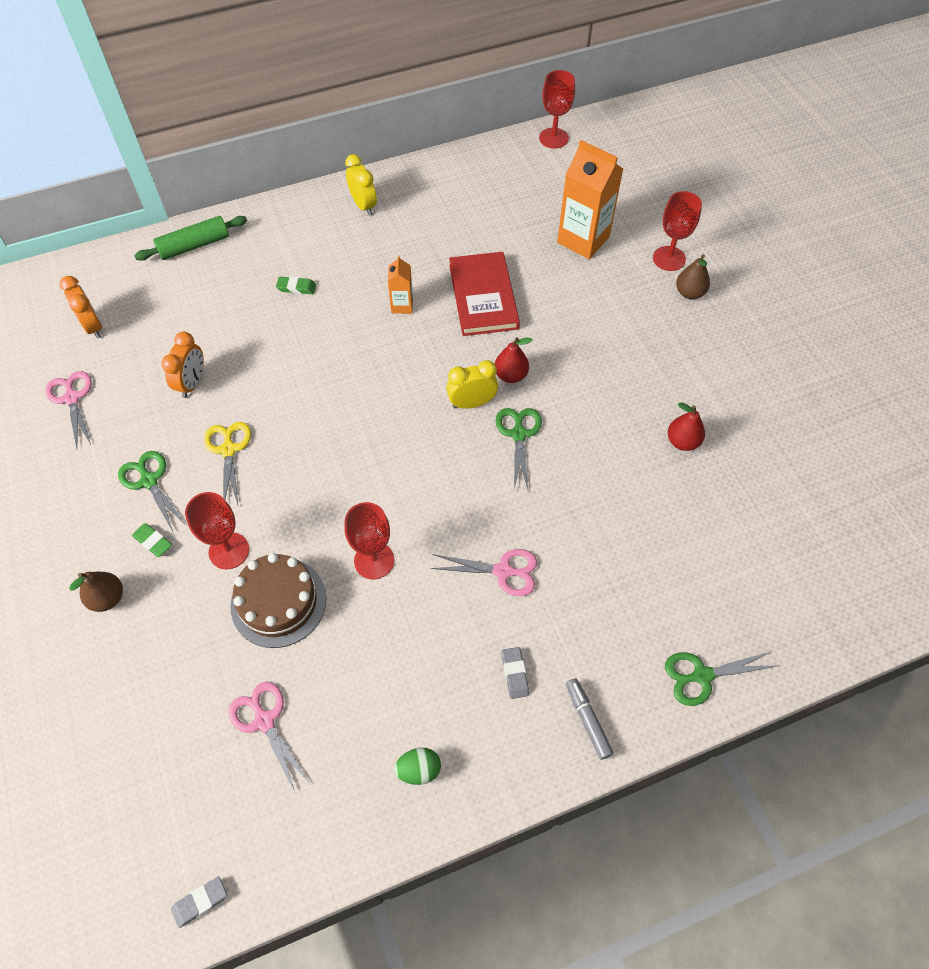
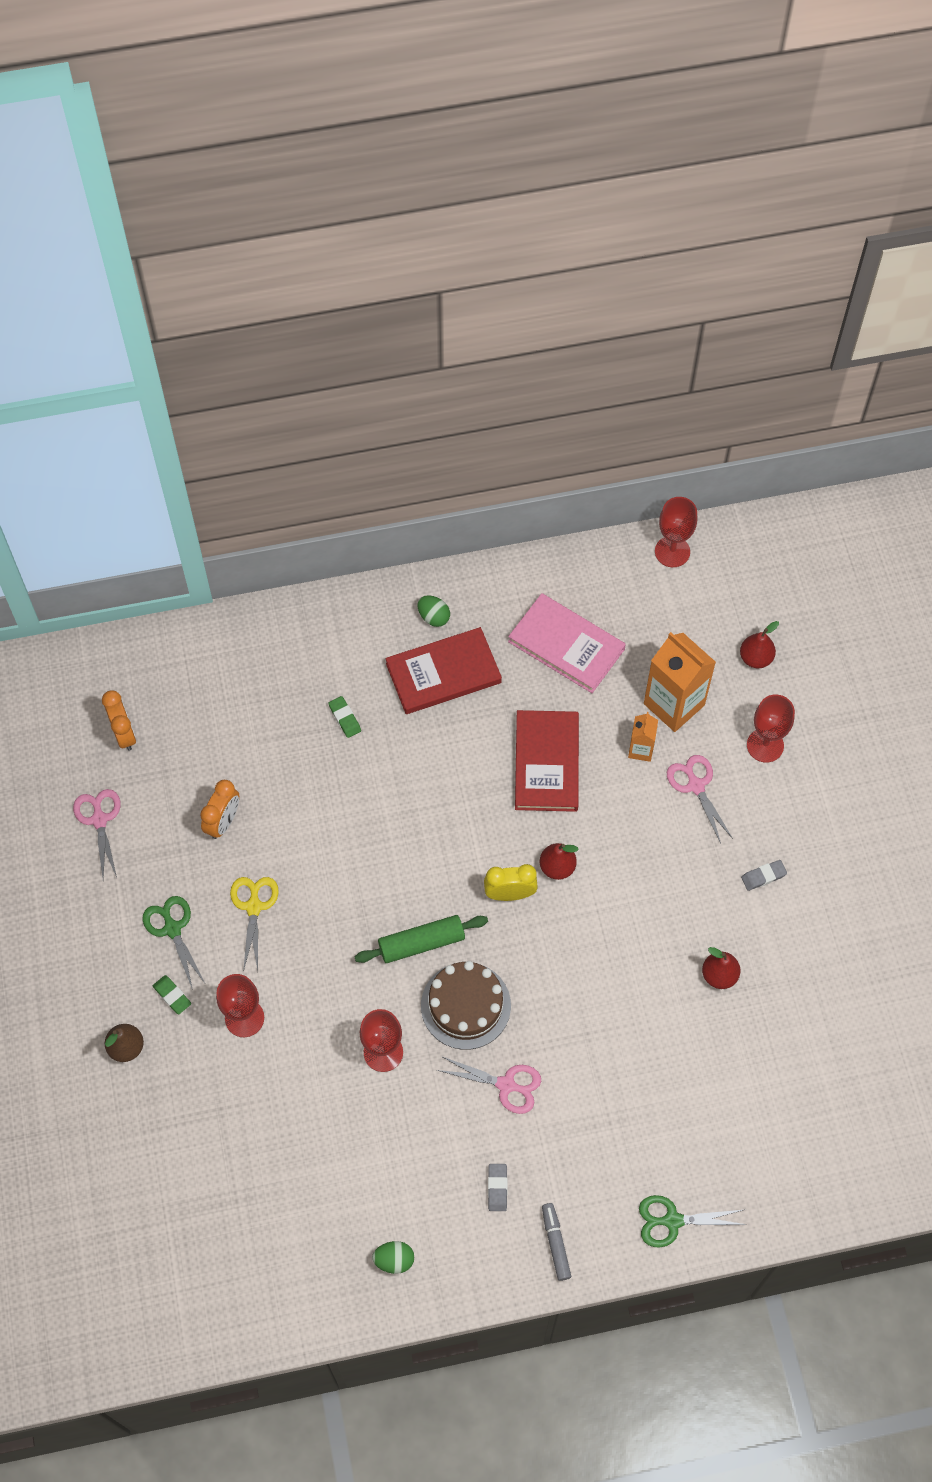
camera: 10 degrees right, 5 degrees up
(194, 245) = (238, 643): green rolling pin -> green rolling pin (421, 943)
(200, 902) = (192, 1337): grey eraser -> grey eraser (763, 876)
(264, 721) = (261, 1191): pink scissors -> pink scissors (696, 786)
(278, 602) = (286, 1079): brown cake -> brown cake (465, 1005)
(296, 287) = (345, 718): green eraser -> green eraser turned 45 degrees clockwise
(363, 205) = (433, 617): yellow clock -> green egg
(379, 243) = (443, 673): none -> red book
(402, 305) = (456, 760): orange carton -> orange carton (640, 749)
(481, 211) = (566, 645): none -> pink book
(518, 434) = (551, 938): green scissors -> none
(642, 199) = (755, 658): none -> red pear
(689, 293) = (776, 795): brown pear -> none

